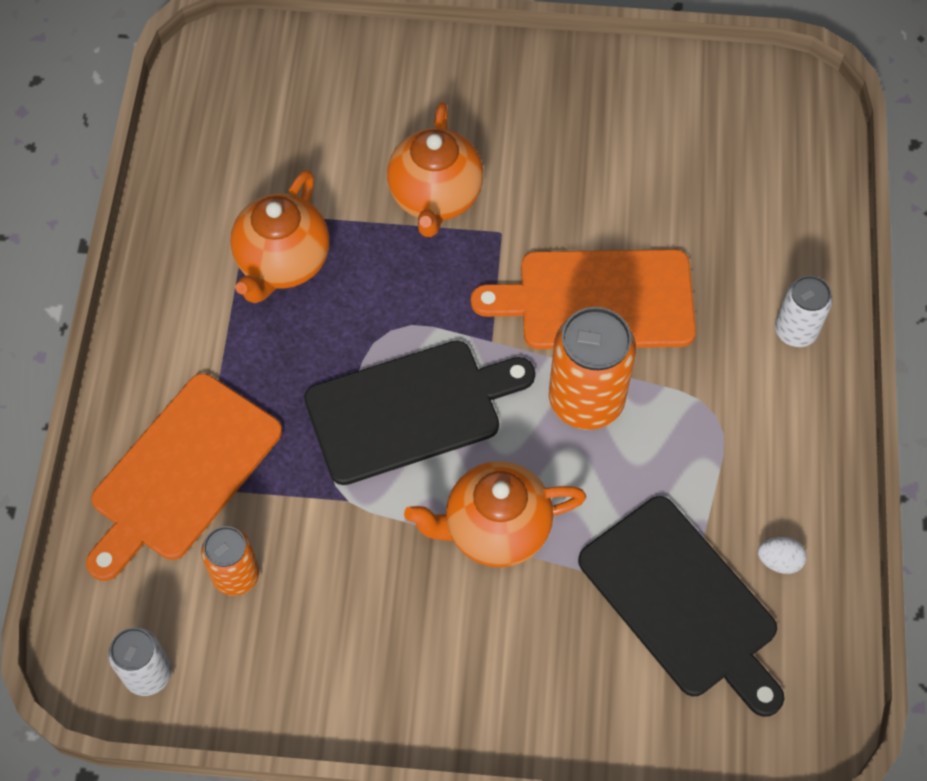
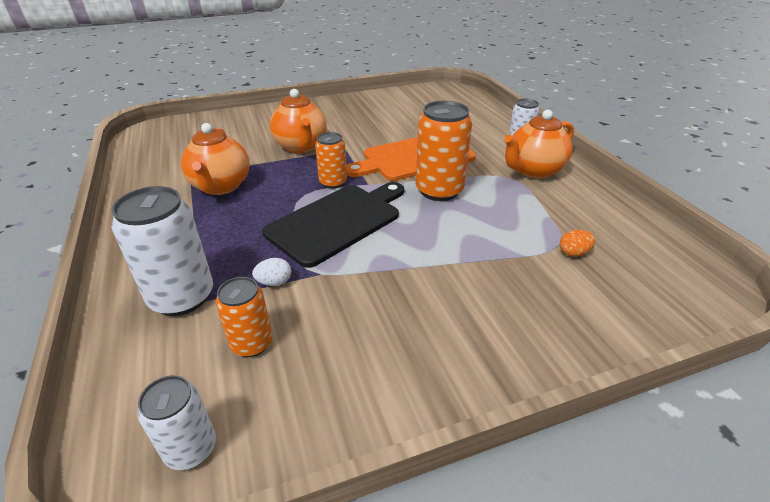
camera: 25 degrees left, 25 degrees down
(182, 473) = (182, 297): orange cutting board -> white can
(443, 317) = (333, 182): none -> orange can
(495, 529) = (431, 257): orange teapot -> orange teapot (533, 171)
(682, 602) = (573, 253): black cutting board -> orange egg
(779, 561) = (604, 219): white egg -> white egg (274, 282)

